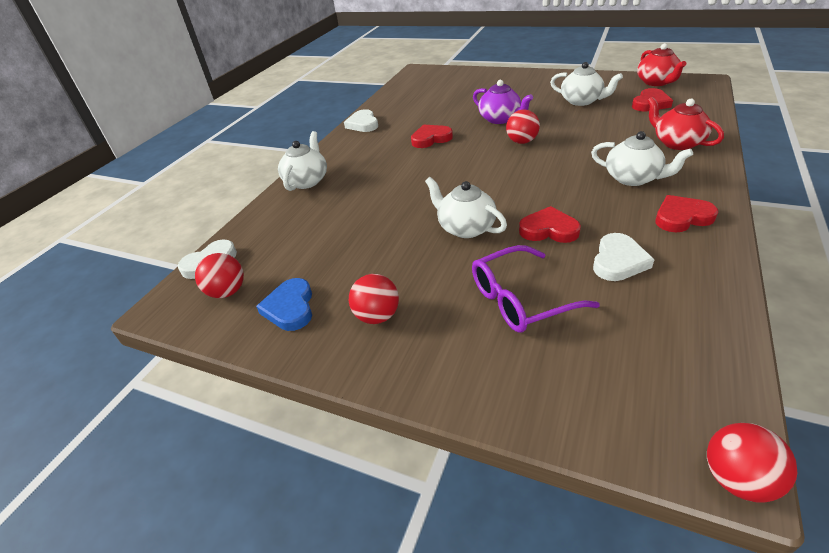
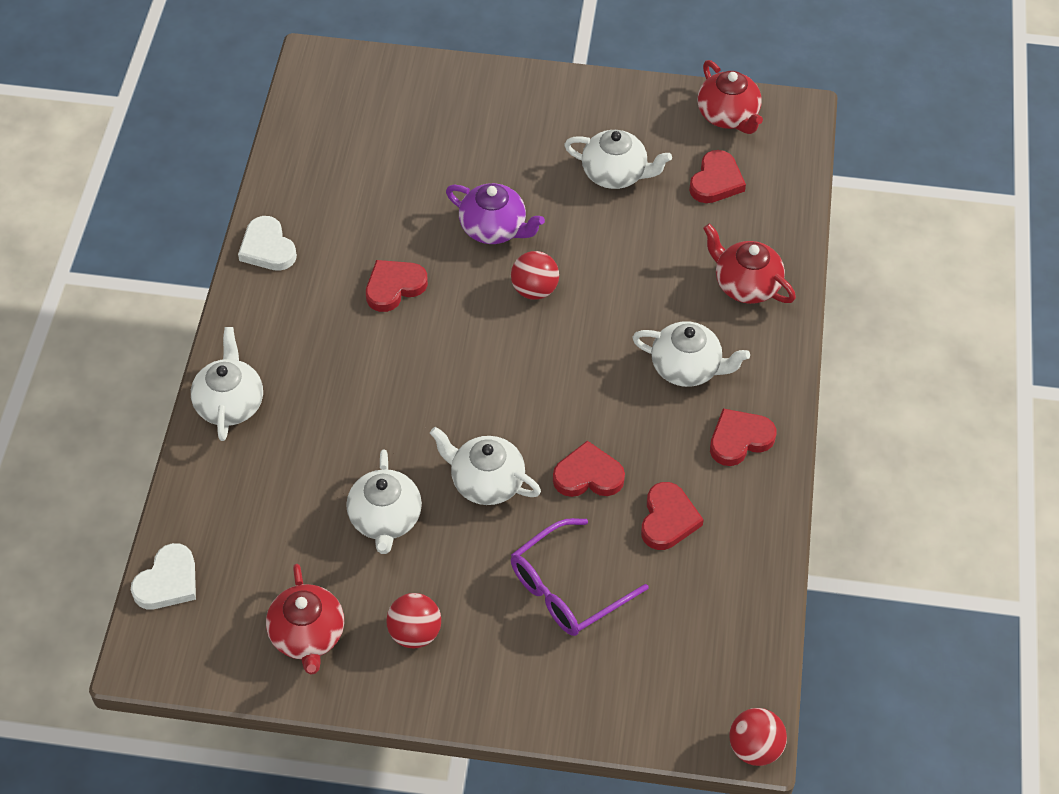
camera: 20 degrees left, 15 degrees up
(227, 292) = (216, 623): red ball -> none
(290, 308) = (308, 635): blue heart -> red teapot
(382, 242) = (385, 519): none -> white teapot
(618, 261) = (668, 519): white heart -> red heart

